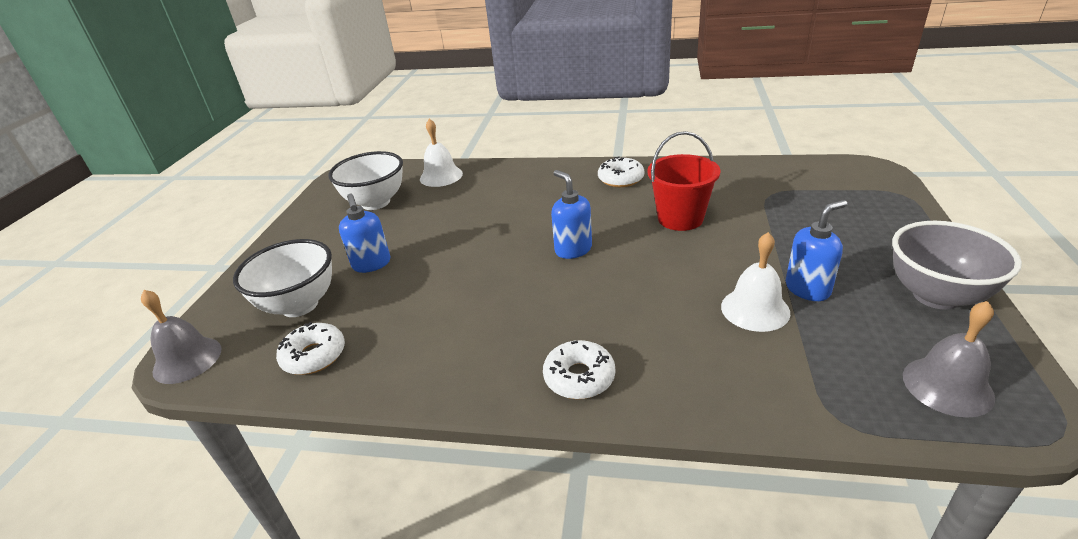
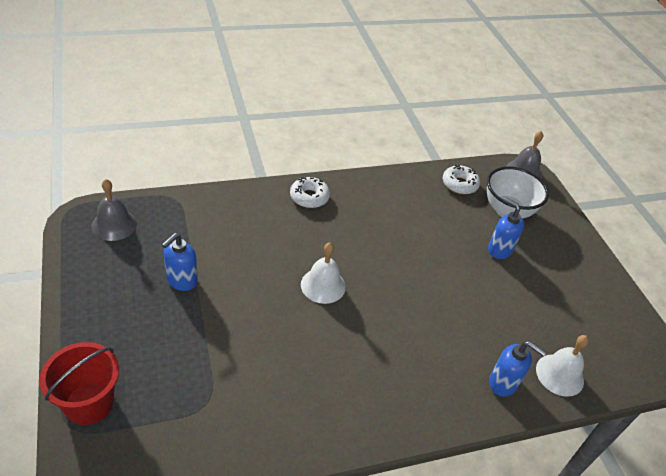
camera: 145 degrees right, 10 degrees up
(376, 202) = (576, 319): white bowl -> none
(573, 249) = (362, 290): blue soap dispenser -> blue soap dispenser (503, 383)
(621, 179) = (368, 404): white donut -> none
(680, 218) = (288, 345): red bucket -> red bucket (89, 403)
(755, 309) = (217, 257): white bell -> white bell (323, 285)
(936, 296) = (94, 289): grey bowl -> none

